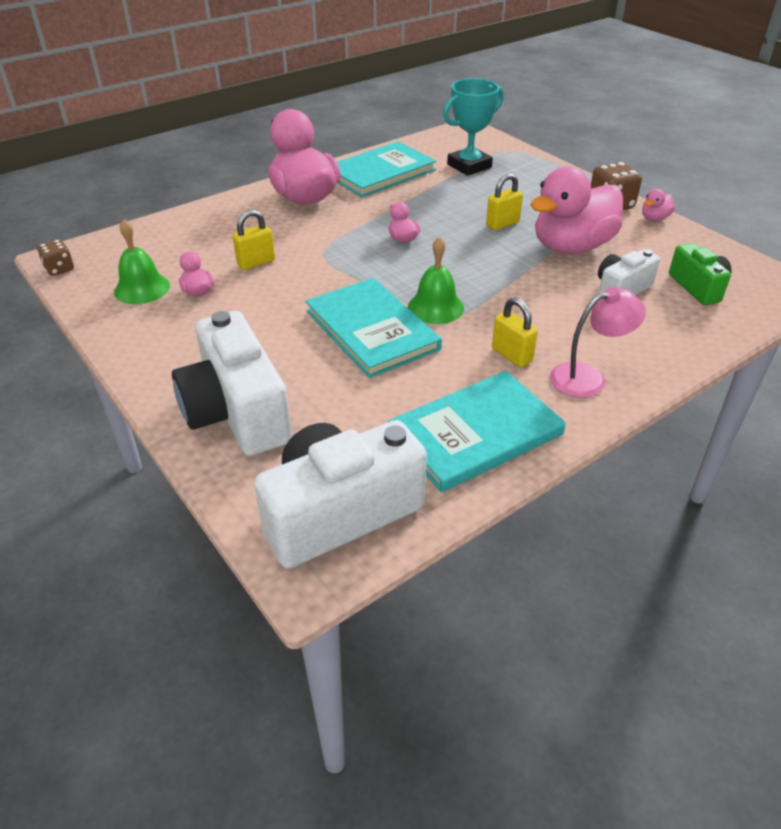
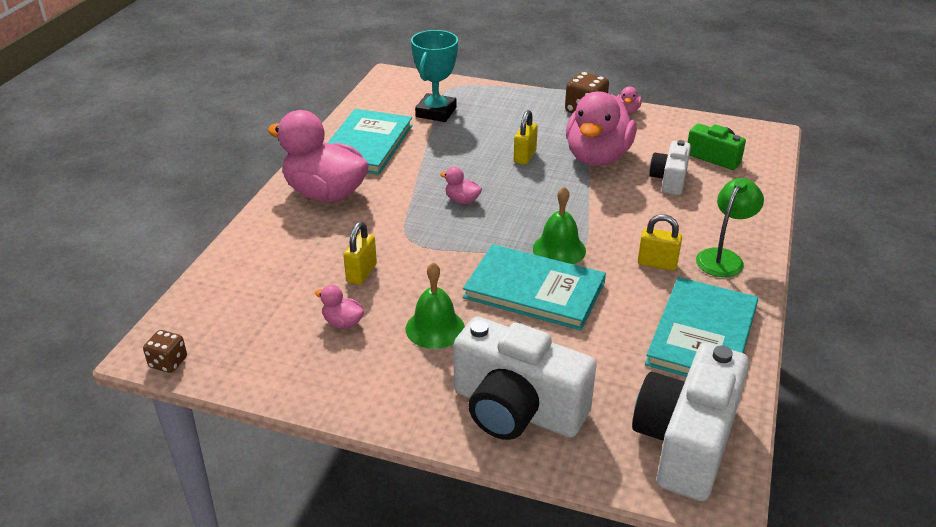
camera: 35 degrees left, 5 degrees down
(142, 288) = (284, 343): green bell -> green bell (435, 328)
(588, 377) = (723, 257): pink lamp -> green lamp

